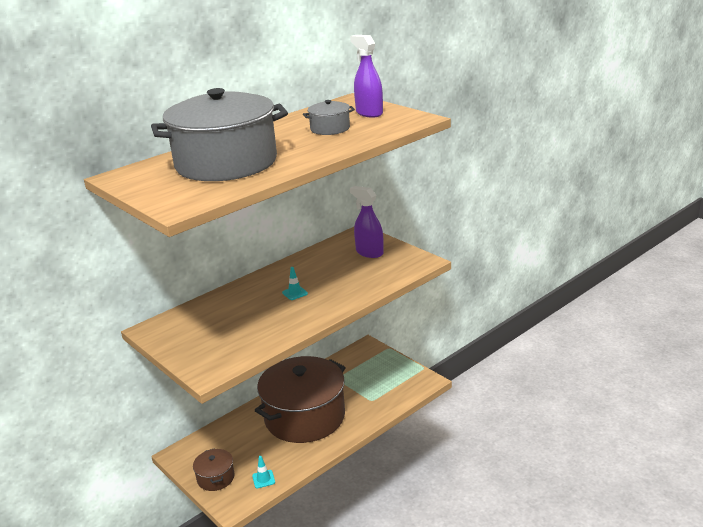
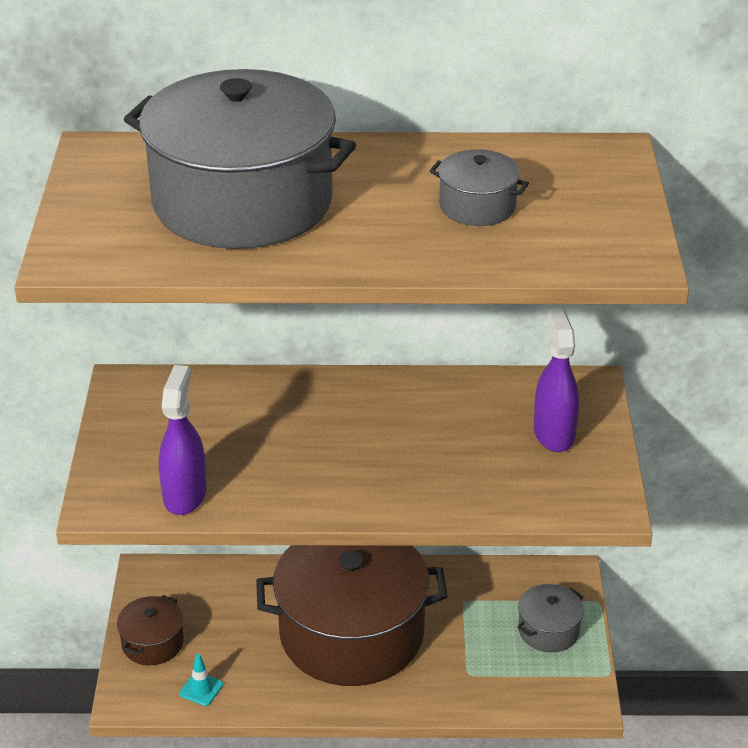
camera: 40 degrees right, 10 degrees up
(295, 293) = (358, 442): turquoise traffic cone -> none
(369, 113) = (588, 201): purple spray bottle -> purple spray bottle (185, 495)
(383, 368) = (548, 630): none -> grey pot

